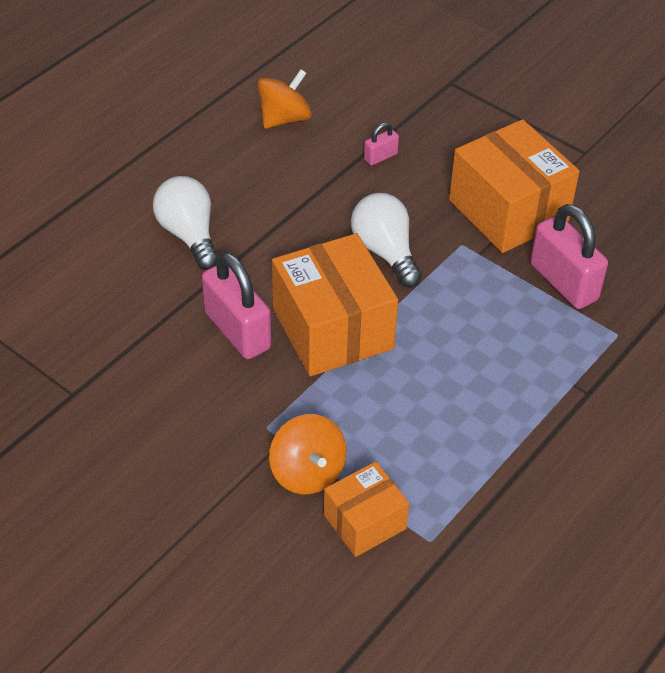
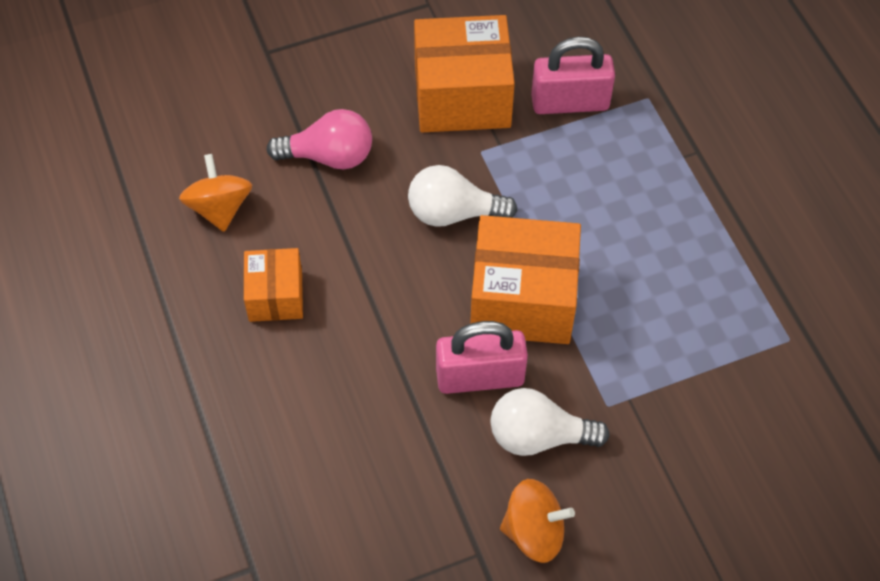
camera: 60 degrees left, 10 degrees up
(189, 235) = (328, 363): white light bulb -> white light bulb (538, 436)
(307, 472) = (675, 396): orange spinning top -> orange spinning top (534, 532)
(365, 522) = (748, 377): orange box -> orange box (275, 296)
(380, 157) = (329, 156): pink padlock -> pink light bulb

